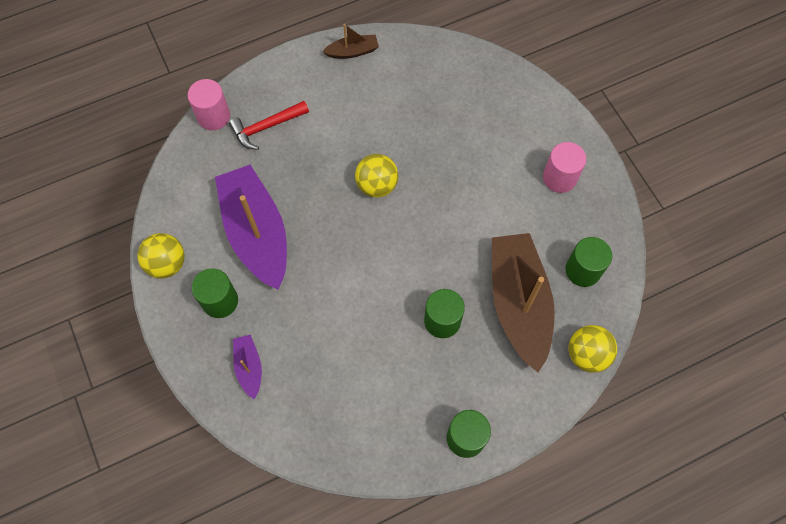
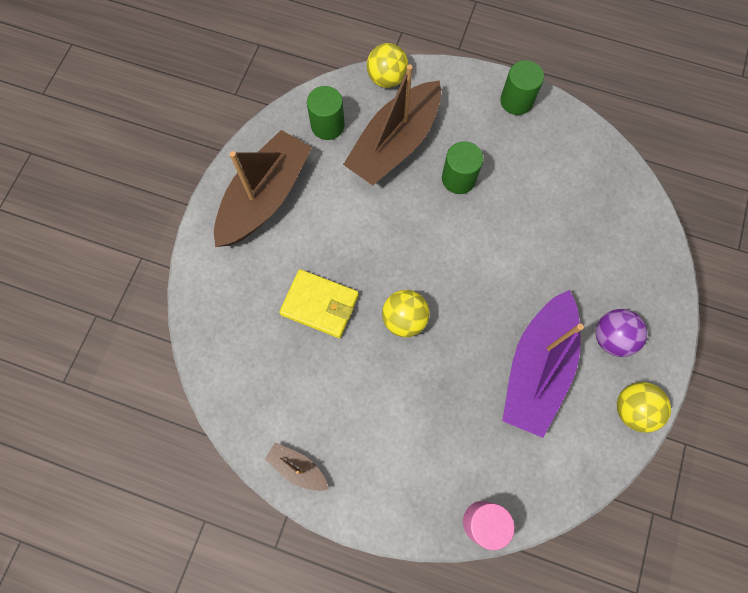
camera: 135 degrees left, 5 degrees up
(220, 301) = (611, 338): green cylinder -> purple ball
(249, 367) = (627, 268): purple boat -> none
(266, 127) = (445, 462): red hammer -> none
(441, 145) = (320, 304): none -> yellow wallet
(559, 178) = (265, 197): pink cylinder -> brown boat

